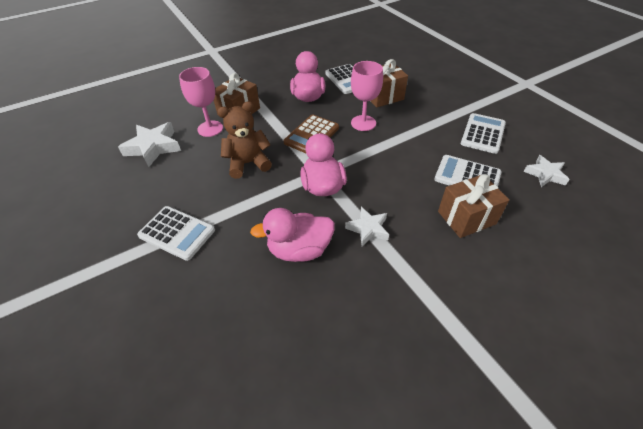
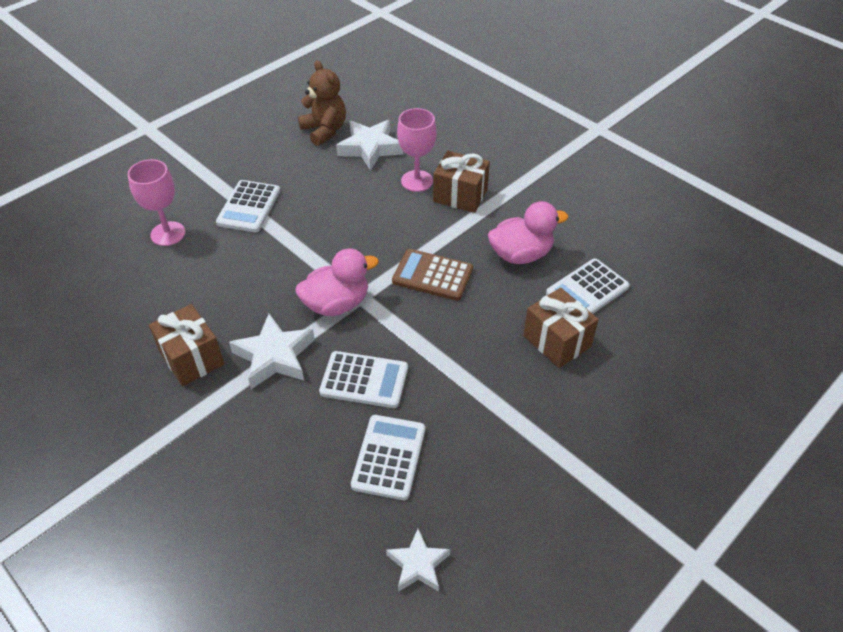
camera: 75 degrees right, 0 degrees up
(248, 163) = (362, 230): brown teddy bear -> brown teddy bear (324, 130)
(299, 250) = (237, 302): pink duck -> none
(363, 123) = (478, 325): pink goblet -> pink goblet (168, 234)
(368, 229) = (274, 356): white star -> white star, size x1.58
(466, 217) = (307, 456): brown gift -> brown gift (191, 358)
(483, 134) = (499, 480): white calculator -> white calculator (364, 380)

